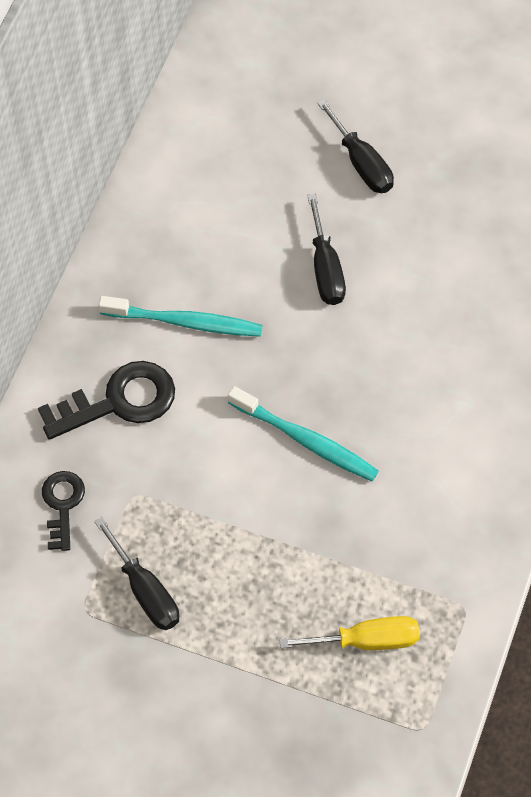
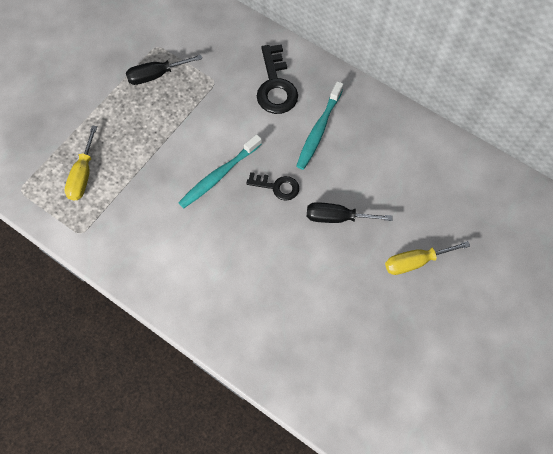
camera: 105 degrees right, 5 degrees up
(62, 505) = (220, 48): black key -> black key (277, 186)
(361, 163) = (415, 262): black screwdriver -> yellow screwdriver

